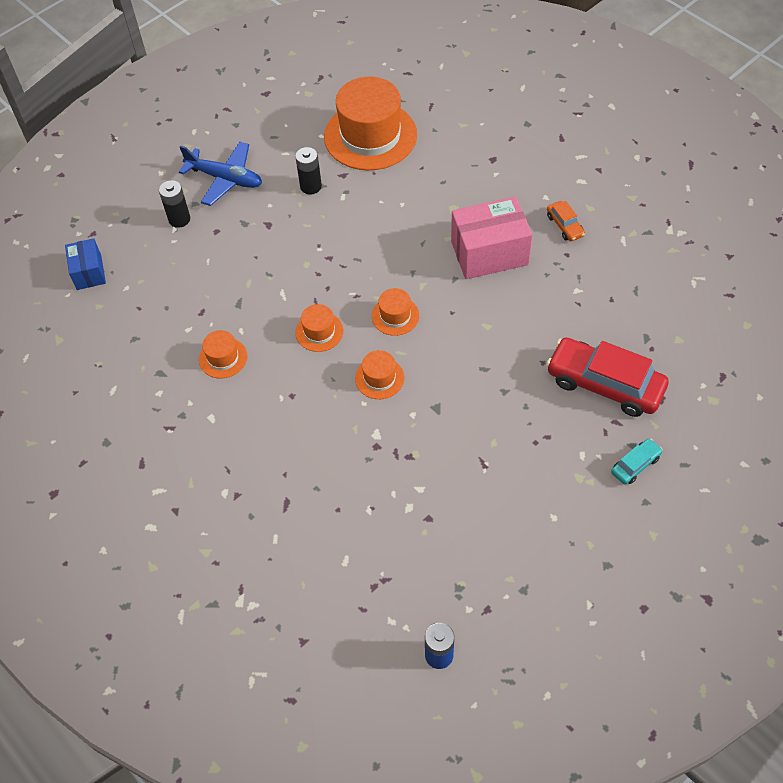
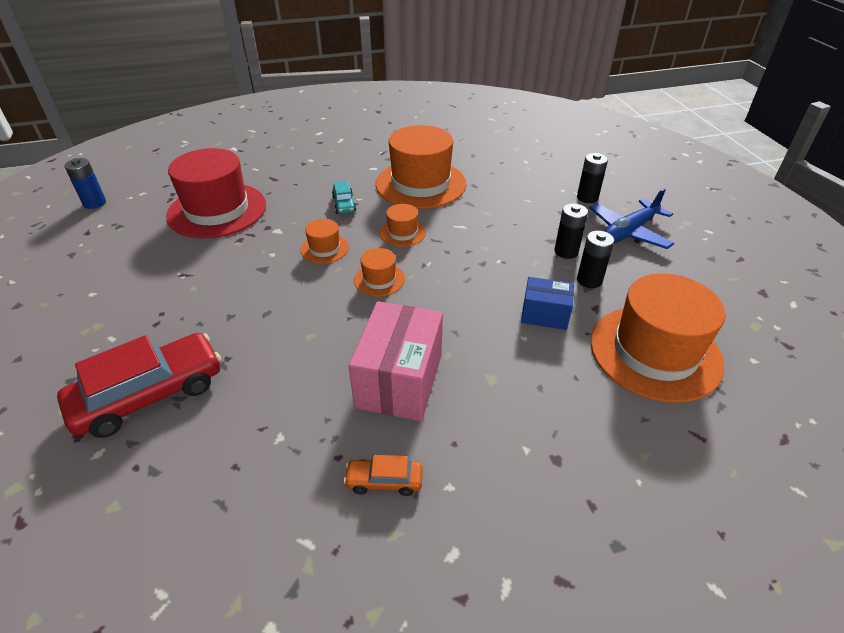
camera: 115 degrees right, 15 degrees down
(89, 272) = (553, 150): blue box -> blue box (545, 315)
(223, 358) = (420, 184): orange hat -> orange hat, size x2.19
(279, 210) = (566, 251): none -> black battery
(376, 513) = (217, 210): none -> red hat
(635, 465) = (53, 371): turquoise car -> turquoise car (344, 204)

